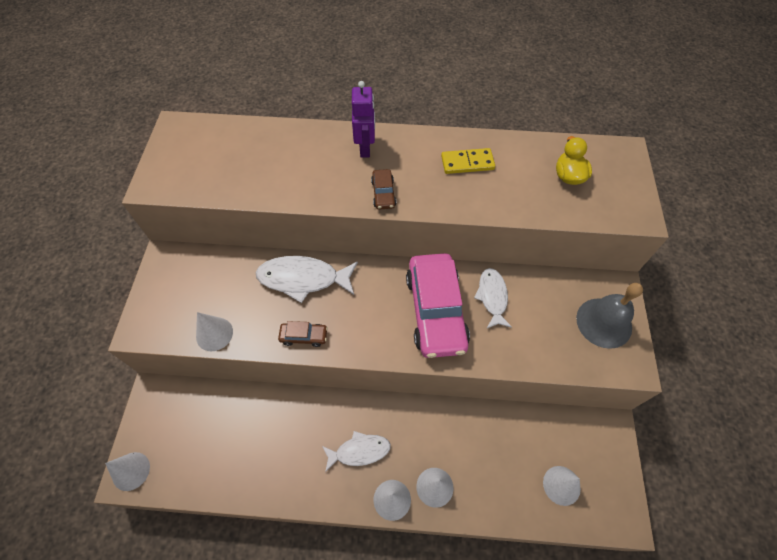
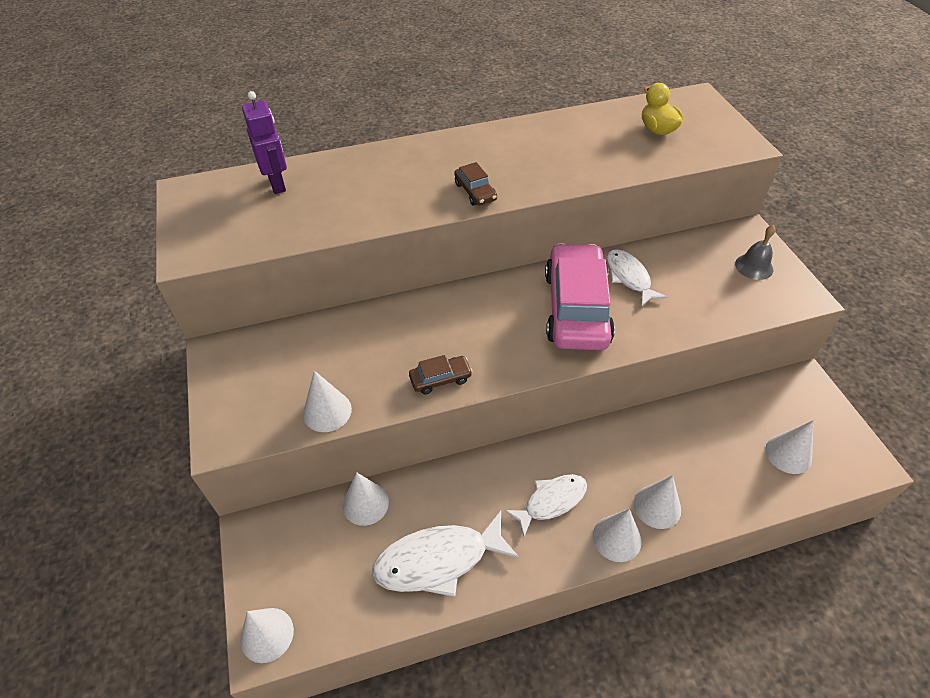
camera: 20 degrees left, 10 degrees down
(232, 401) = (365, 503): none -> white cone
(303, 279) = (407, 322): white fish -> white fish (438, 560)
(365, 148) = (429, 157): purple robot -> purple robot (277, 184)
(435, 311) = (576, 308): pink car -> pink car turned 150 degrees counterclockwise
(467, 163) = (548, 143): yellow domino -> none
(604, 322) = (754, 266): grey bell -> grey bell, size x0.59

